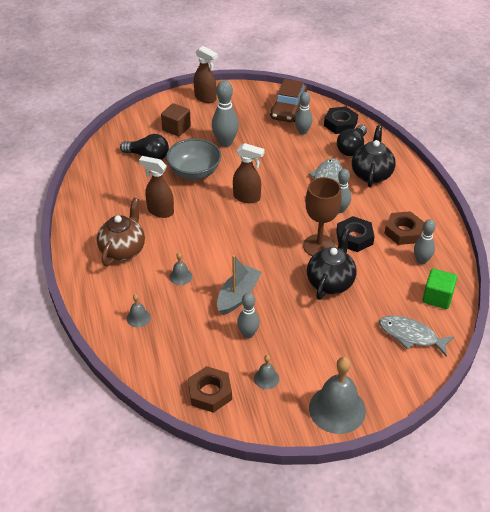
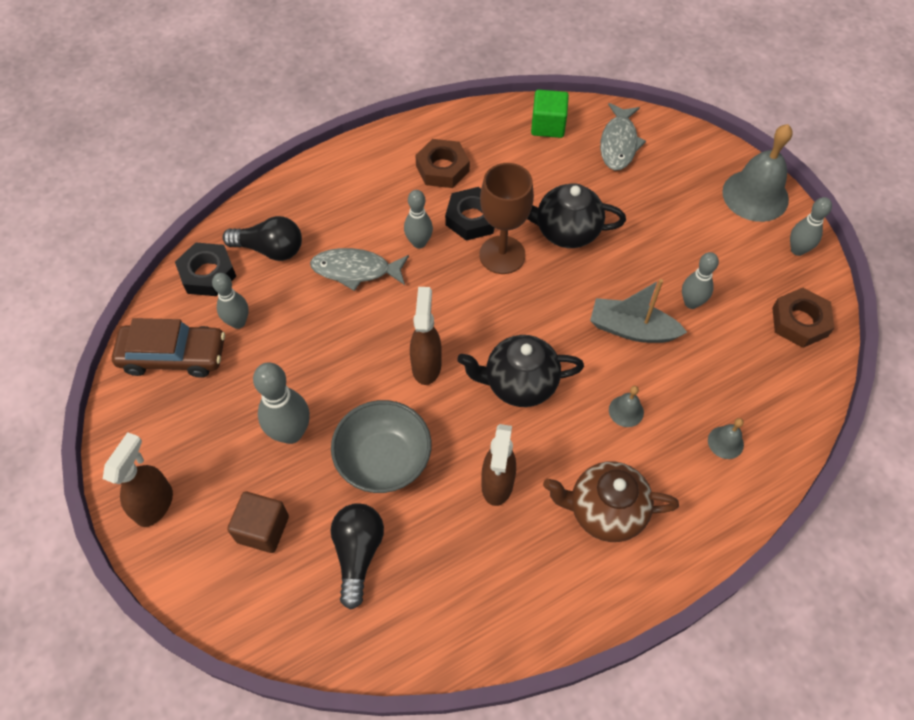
camera: 105 degrees left, 15 degrees up
(266, 378) = (749, 269): grey bell -> none
(371, 174) = (330, 217): black teapot -> black teapot (519, 384)
(421, 260) = (490, 145): grey bowling pin -> grey bowling pin (797, 250)

